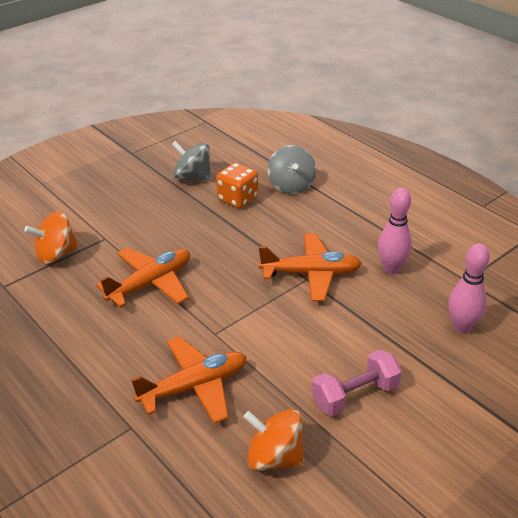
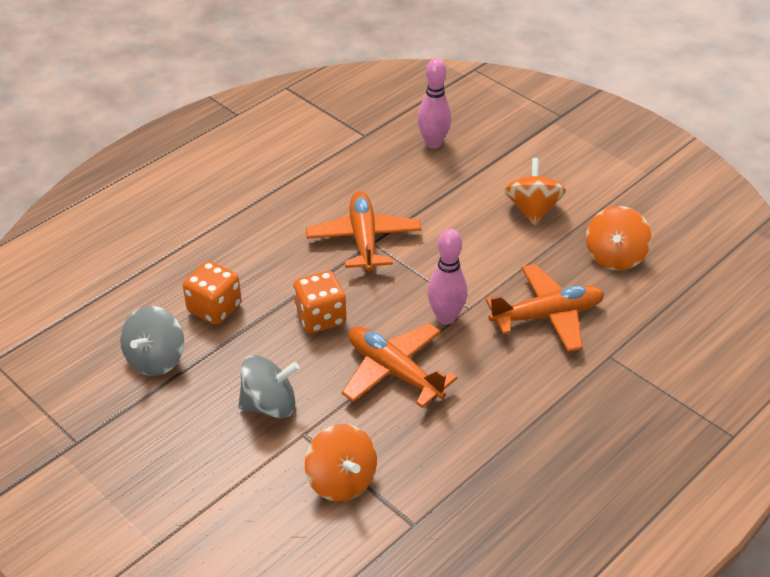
camera: 95 degrees left, 5 degrees up
(194, 387) = (547, 316): orange plane -> orange plane turned 105 degrees clockwise
(218, 248) = (320, 317): none -> orange dice
(291, 185) = (186, 260): grey spinning top -> grey spinning top (270, 405)
(355, 395) = (532, 209): pink dumbbell -> orange spinning top
(391, 269) = (350, 182): pink bowling pin -> pink bowling pin (446, 317)

